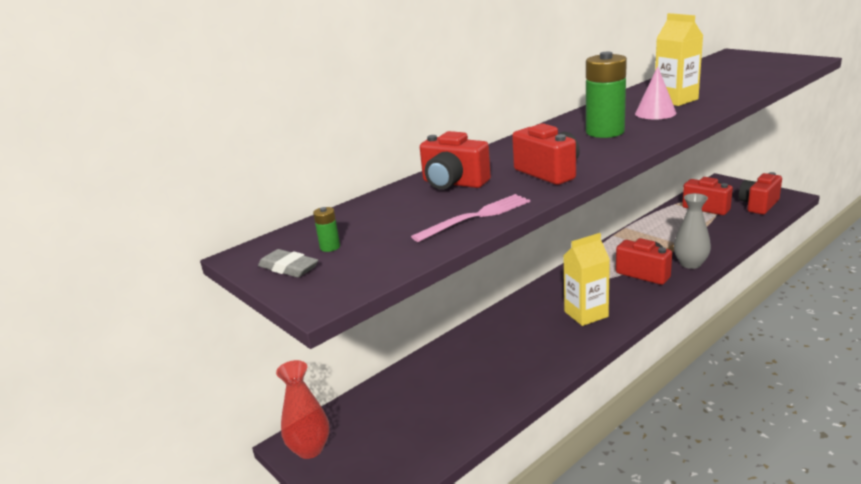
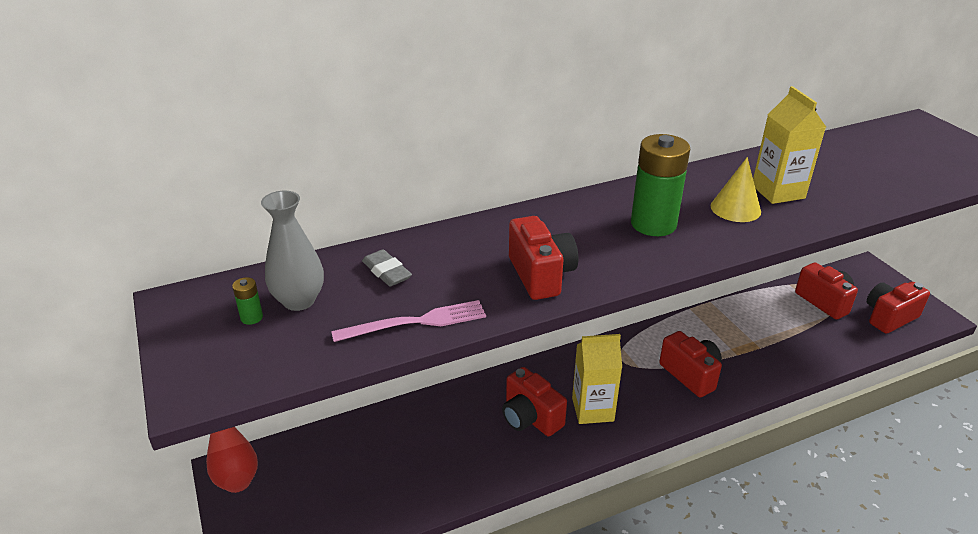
camera: 15 degrees right, 10 degrees up
(288, 268) = (195, 335): grey eraser -> grey eraser (386, 272)
(453, 183) = (434, 258): red camera -> red camera (530, 418)
(655, 113) = (735, 208): pink cone -> yellow cone
(690, 264) = (751, 378): grey vase -> grey vase (299, 300)

